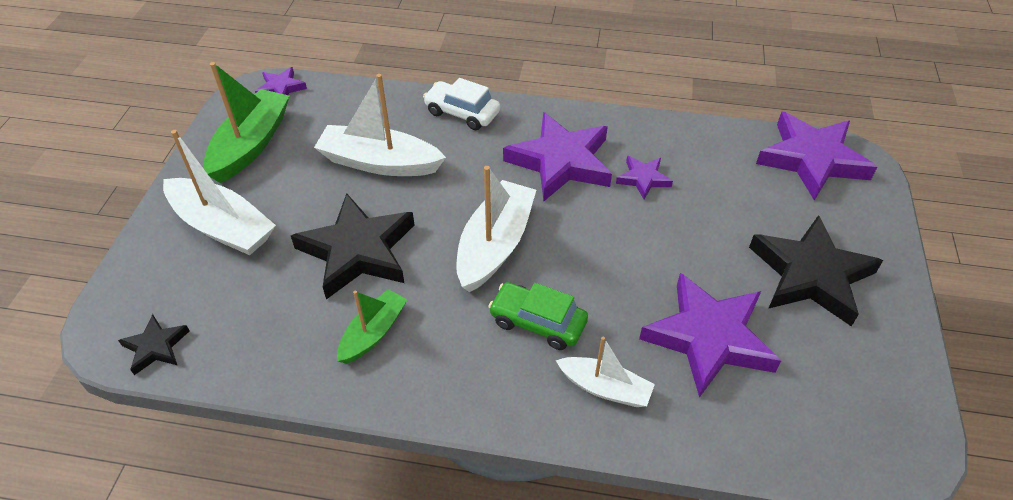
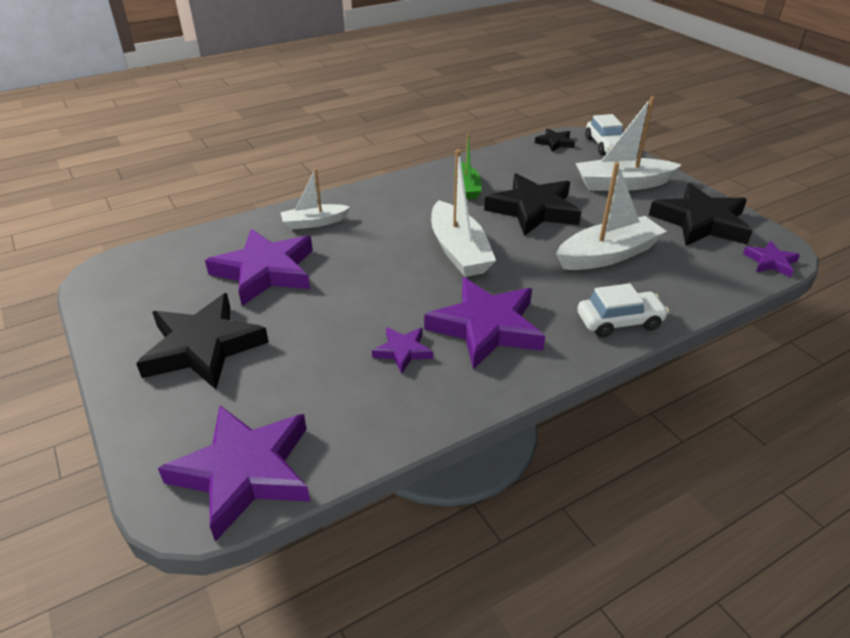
camera: 140 degrees right, 10 degrees down
(119, 297) = (605, 145): none -> white car
(251, 144) = (701, 222): green boat -> black star
(537, 322) = (383, 230): green car -> none

